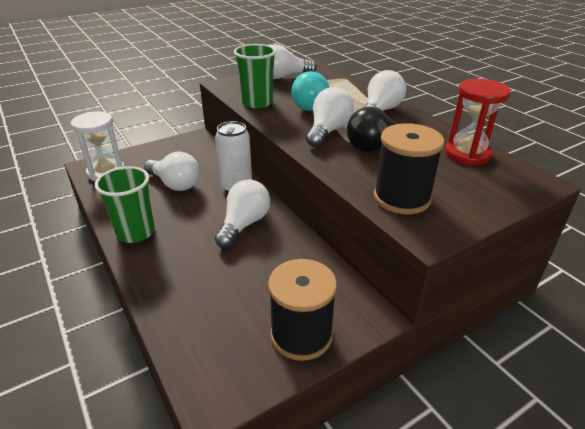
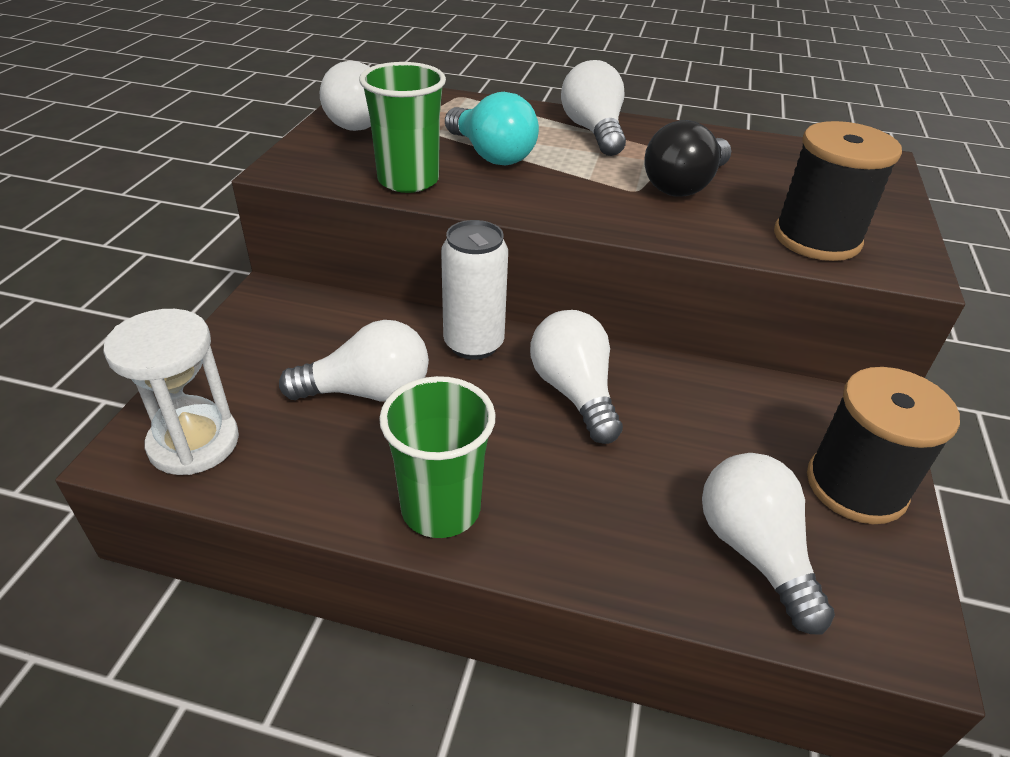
camera: 45 degrees left, 5 degrees up
(328, 131) = (587, 186): white light bulb -> white light bulb (754, 552)
(467, 154) = (774, 154): red hourglass -> none

